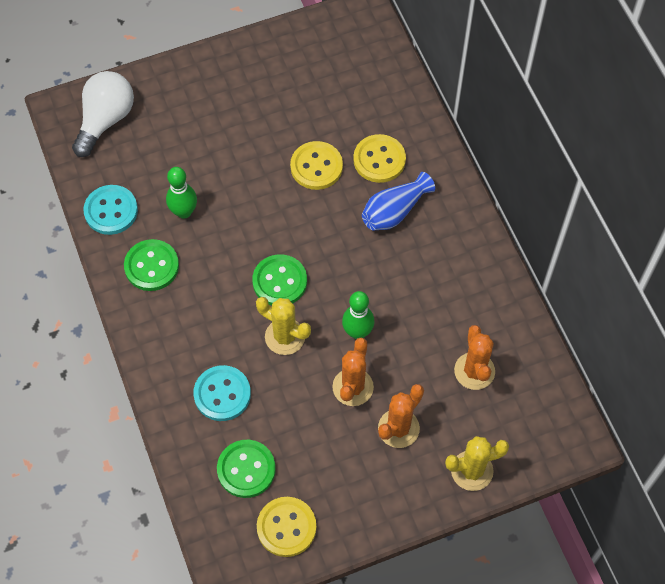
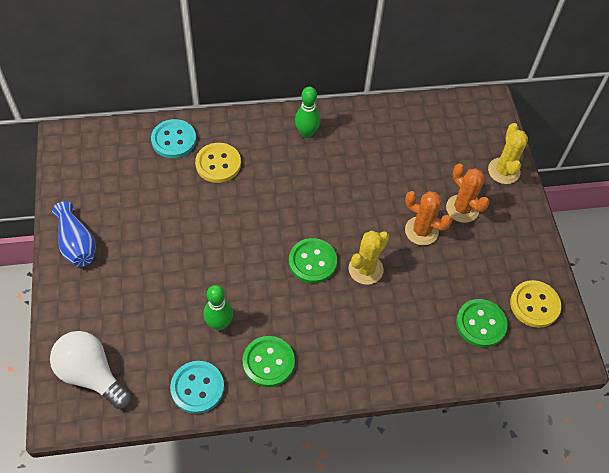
camera: 80 degrees left, 5 degrees down
(222, 394) = (409, 328): turquoise button -> turquoise button (174, 140)
(316, 167) = (209, 210): yellow button -> none
(357, 332) = (373, 216): green bowling pin -> green bowling pin (306, 133)
(394, 211) = (270, 165): blue vase -> blue vase (76, 244)
(474, 371) = (424, 149): orange cactus -> none

